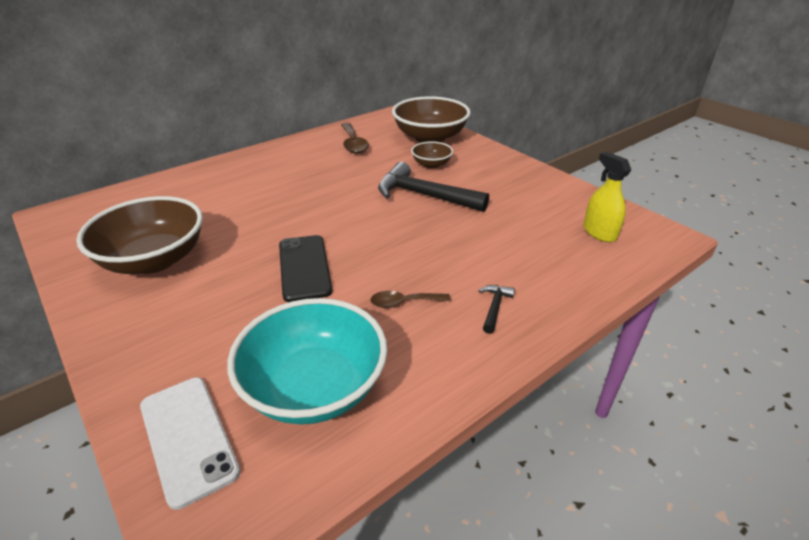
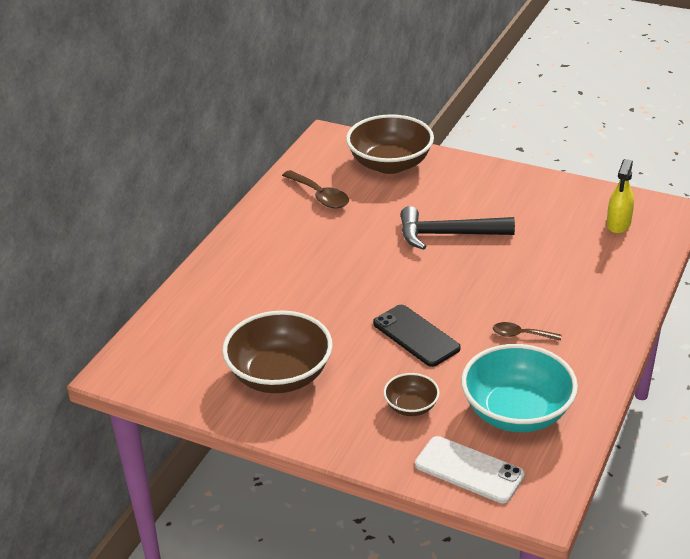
camera: 25 degrees left, 0 degrees up
(404, 302) = (521, 335): brown spoon -> brown spoon turned 45 degrees clockwise
(431, 164) = (422, 197): brown bowl -> brown bowl (411, 406)
(494, 307) = (587, 314): black hammer -> none
(599, 232) = (618, 224): yellow spray bottle -> yellow spray bottle turned 105 degrees counterclockwise

